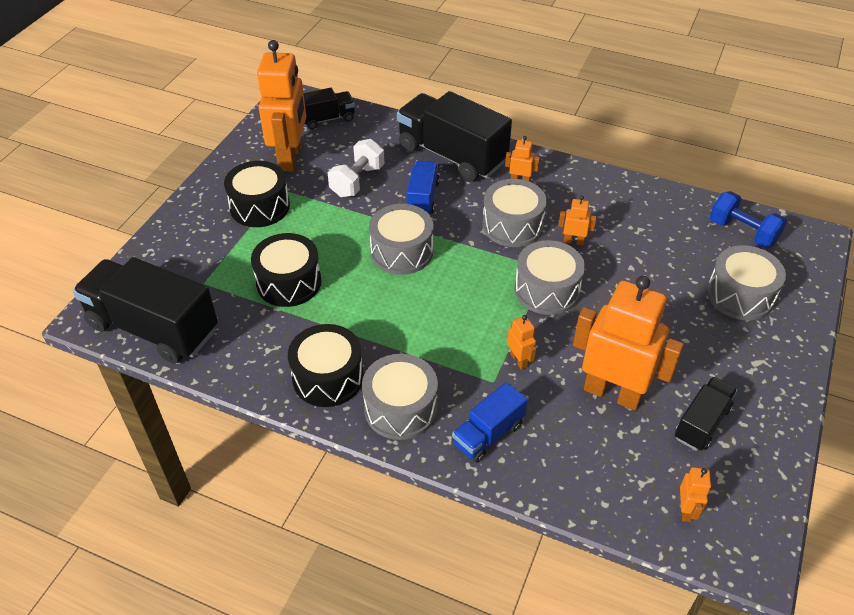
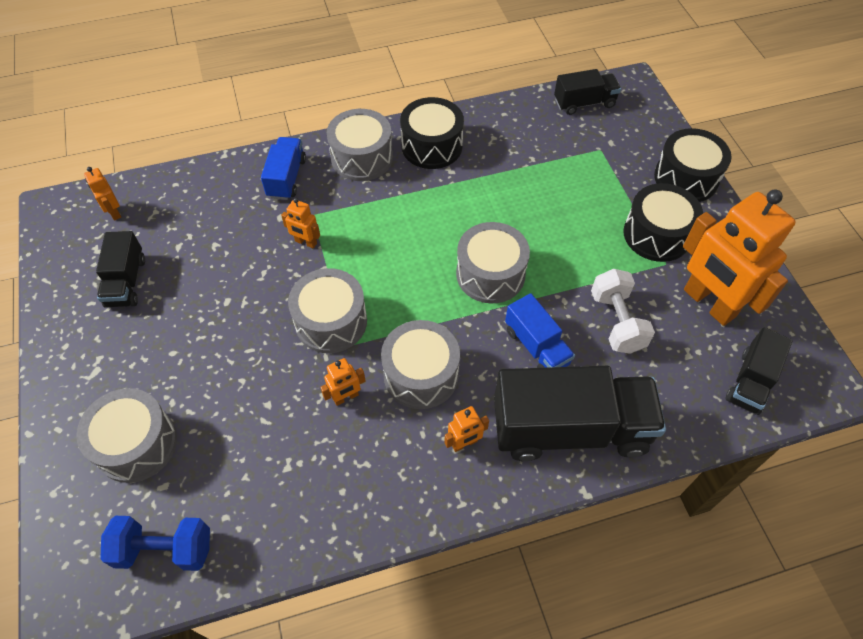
camera: 140 degrees right, 10 degrees up
(153, 328) = (584, 103): black truck -> black truck, size x0.53
(289, 282) = (543, 189): black drum -> black drum (686, 178)
(612, 393) = (212, 262): orange robot -> none

